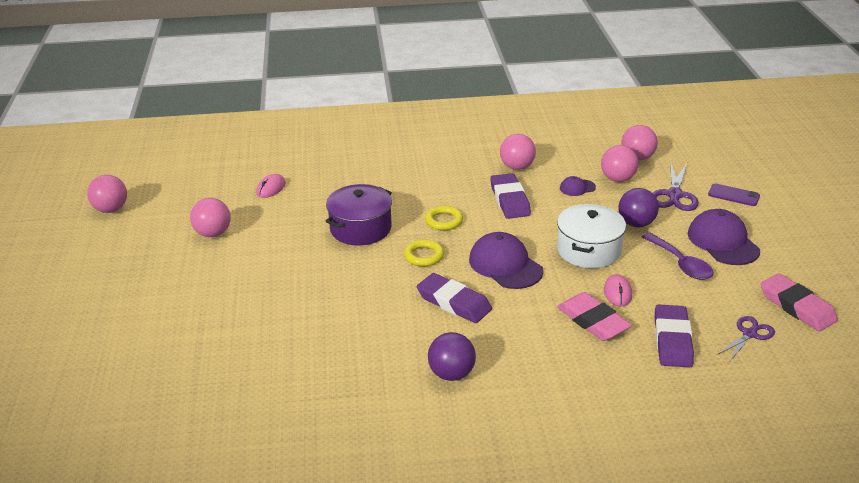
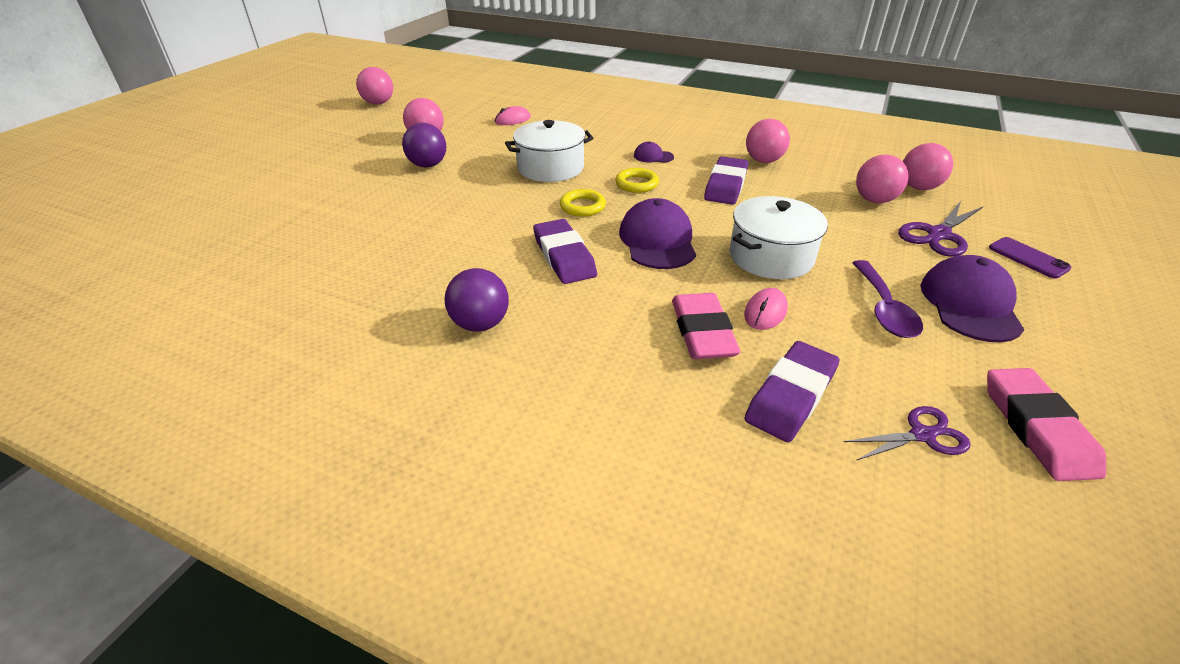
camera: 30 degrees right, 5 degrees up
(360, 228) = (550, 168): purple pot -> white pot
(577, 188) = (815, 195): purple cap -> purple cap (653, 156)
(636, 224) = (858, 248): purple ball -> purple ball (428, 165)

